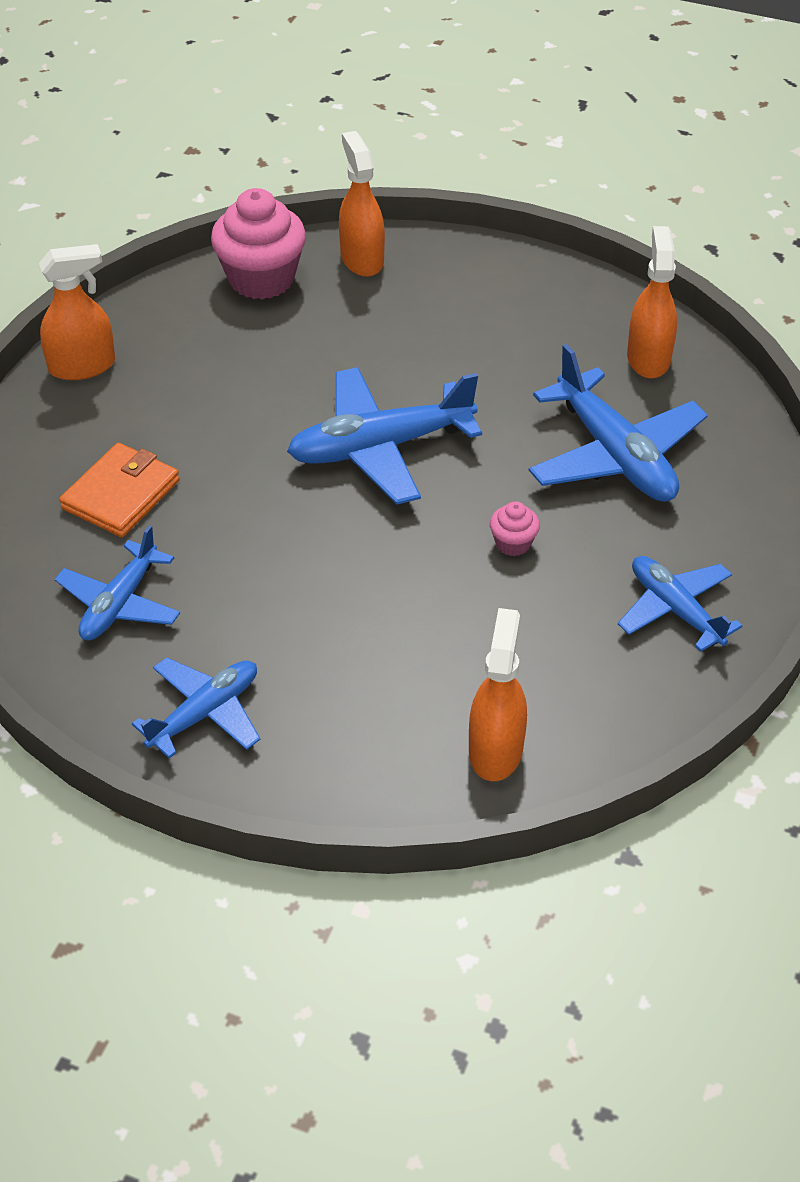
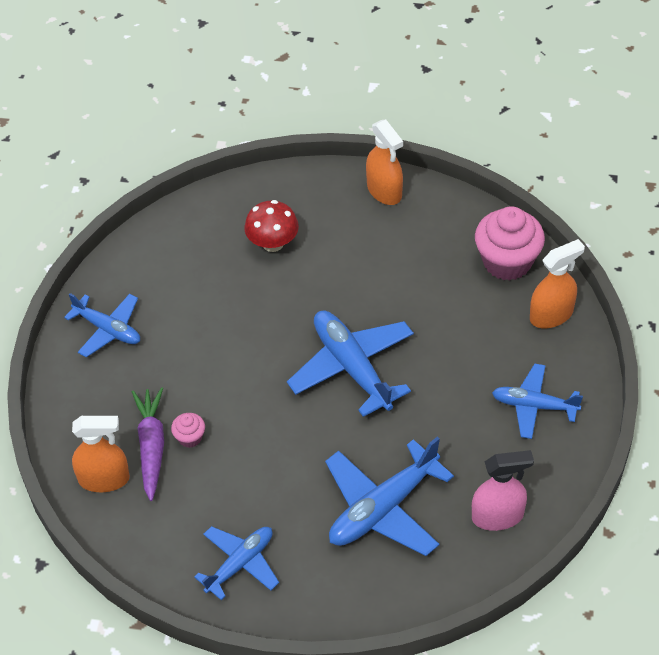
camera: 80 degrees right, 5 degrees up
(120, 603) = (183, 267): blue plane -> blue plane (534, 406)
(121, 494) = (273, 243): orange wallet -> red mushroom
(451, 684) = (151, 447): none -> purple carrot
(513, 543) = (280, 460): pink cupcake -> pink cupcake (190, 437)
(648, 358) = (498, 516): orange spray bottle -> pink spray bottle

